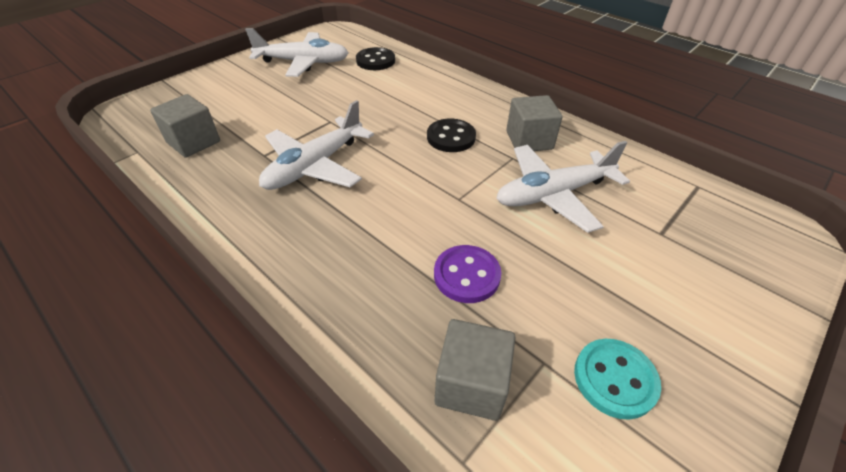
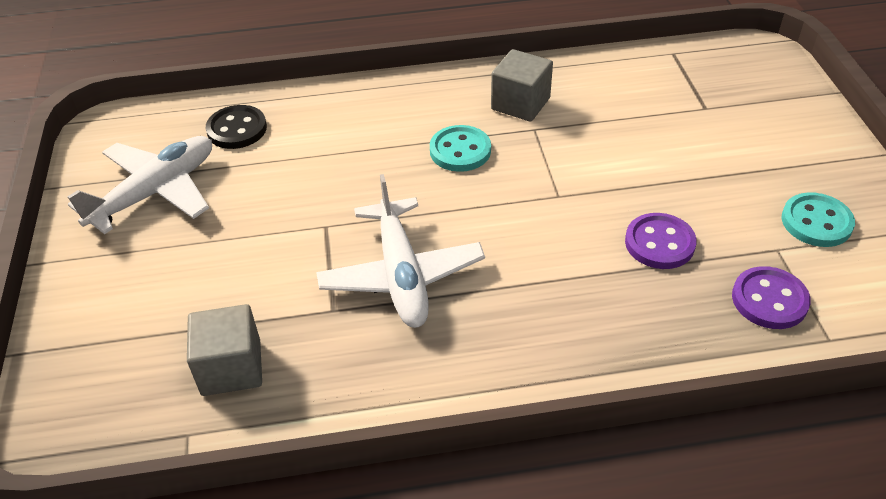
camera: 50 degrees left, 0 degrees up
(451, 137) = (460, 151): black button -> turquoise button
(471, 384) = (769, 300): grey cube -> purple button
(553, 194) = (609, 135): white plane -> none

